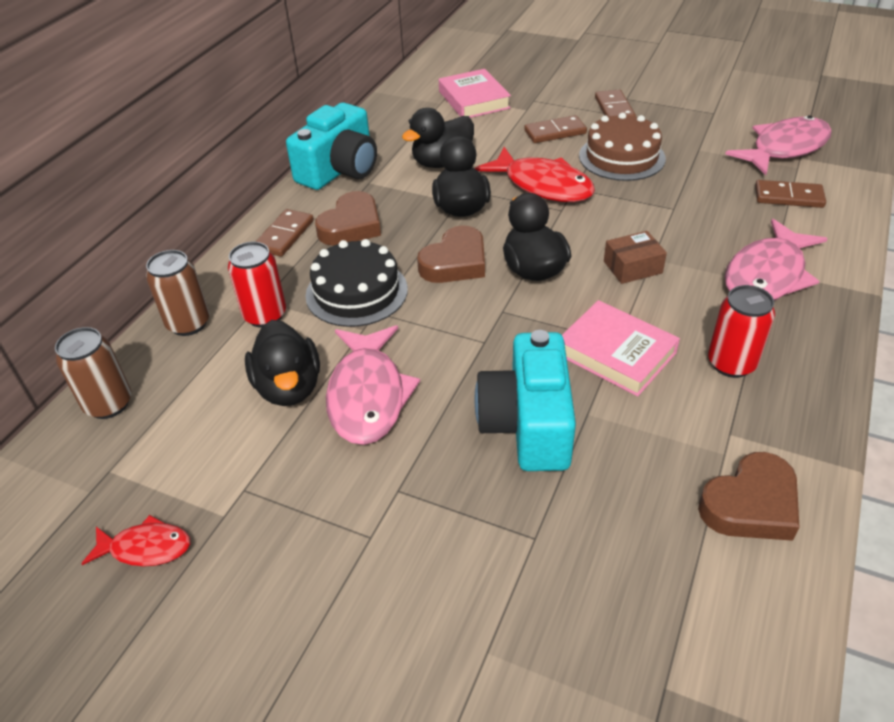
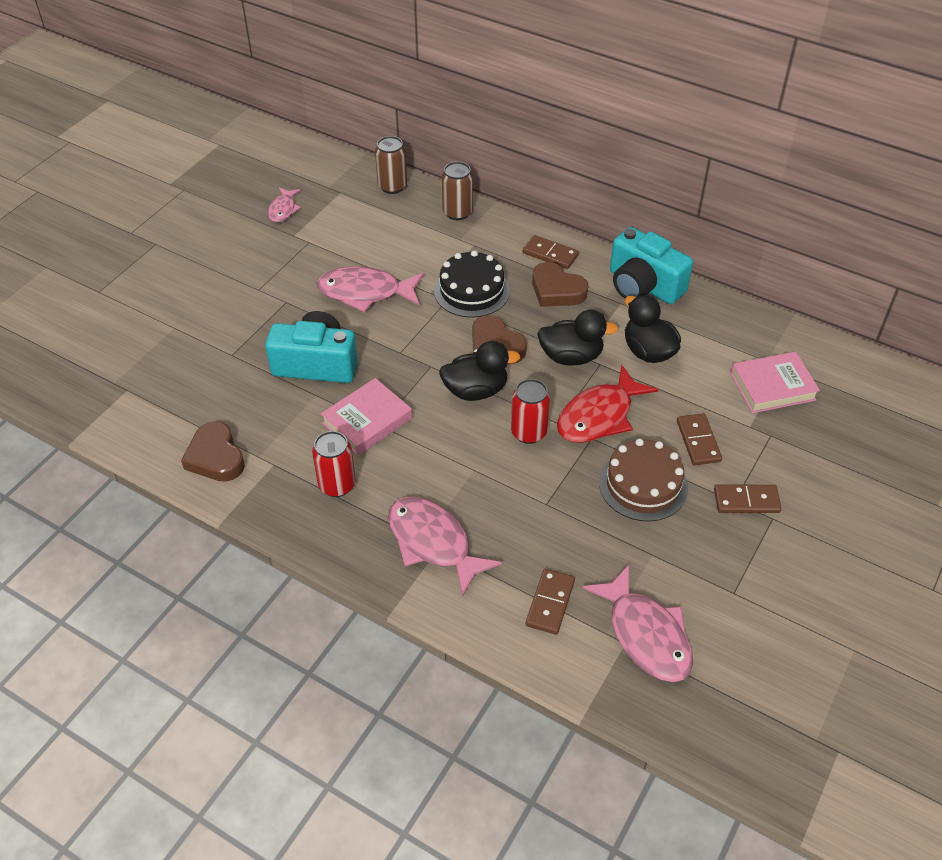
camera: 95 degrees right, 5 degrees up
(146, 548) = (283, 210): red fish -> pink fish
(265, 315) = (457, 246): red can -> red can (528, 432)
(289, 387) = (383, 258): black duck -> none
(632, 267) = (465, 453): brown box -> none

